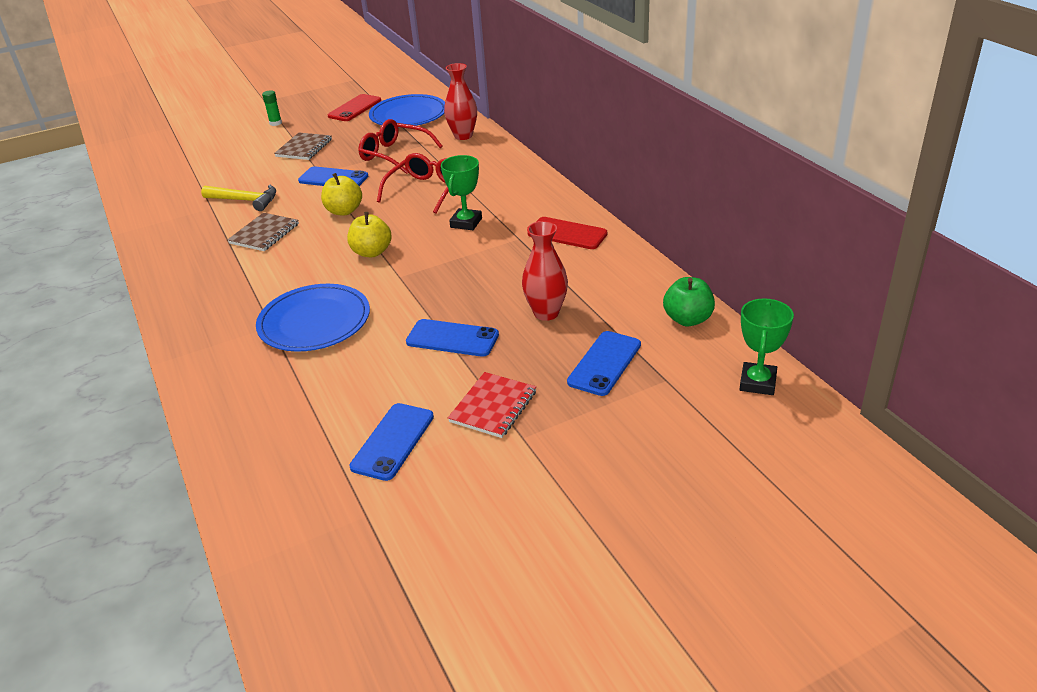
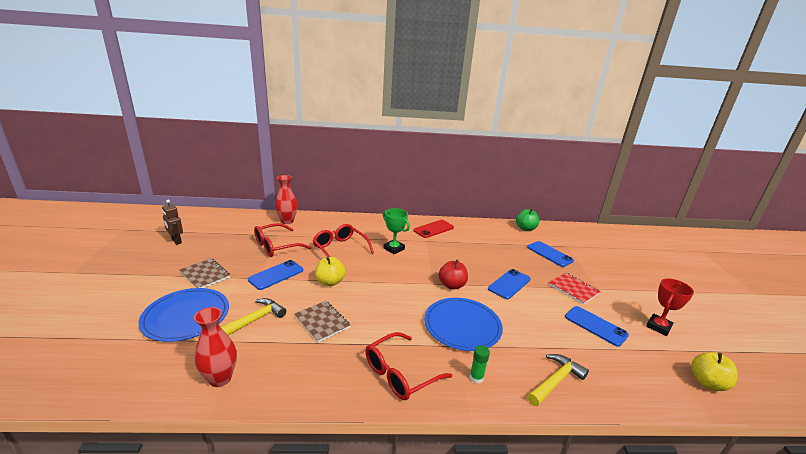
camera: 70 degrees left, 10 degrees down
(204, 303) = (400, 373): none -> red glasses
(240, 415) = (555, 381): none -> yellow hammer
(275, 123) = (133, 277): green glue stick -> green glue stick (476, 377)
(355, 108) = (176, 241): red phone -> brown robot
(372, 252) = (396, 285): yellow apple -> yellow apple (707, 382)
(406, 291) = (452, 285): none -> red apple
(408, 115) = (225, 227): blue plate -> blue plate (186, 316)
(441, 520) = (658, 327): none -> red trophy
(546, 313) = (501, 254): red vase -> red vase (220, 378)
(757, 382) = (574, 231): green trophy -> none

